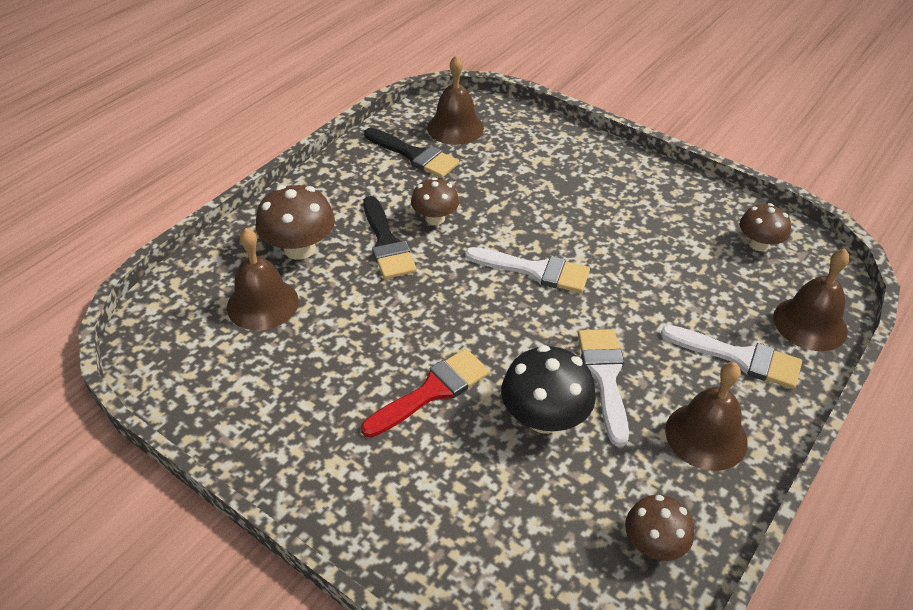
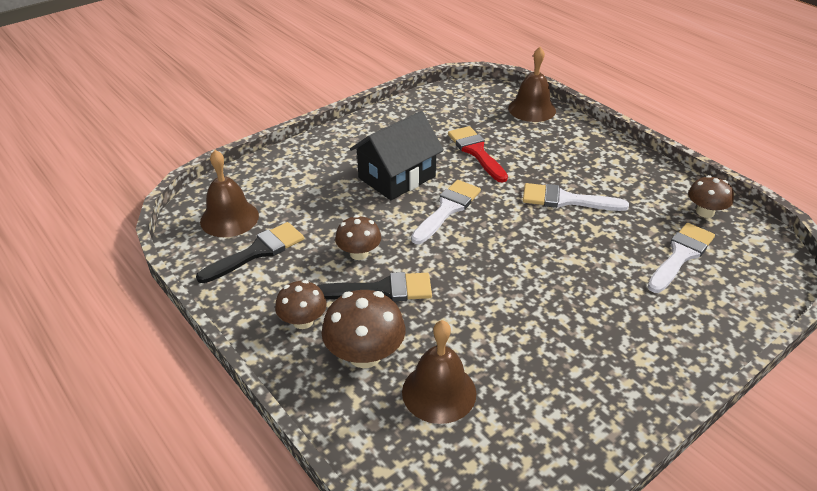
camera: 75 degrees left, 5 degrees down
(432, 391) = (569, 289): red brush -> red brush (476, 152)
(544, 418) = (601, 235): black mushroom -> none
(576, 221) = (397, 177): none -> black house
(706, 436) = (621, 171): brown bell -> none
(739, 358) = (556, 142): white brush -> white brush (681, 255)
(758, 244) = (453, 107): brown mushroom -> brown mushroom (303, 321)

